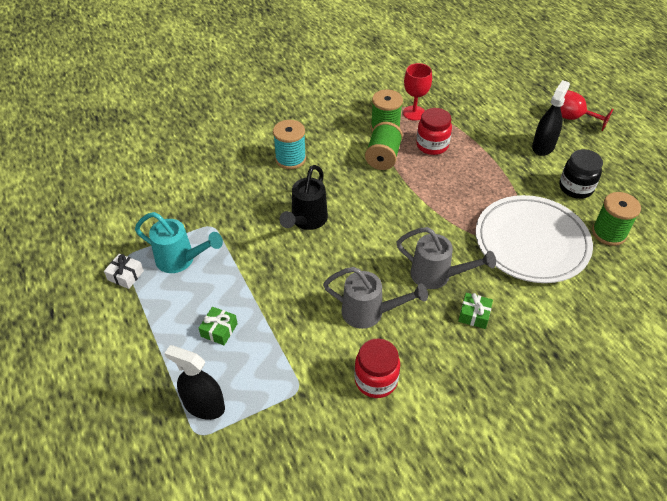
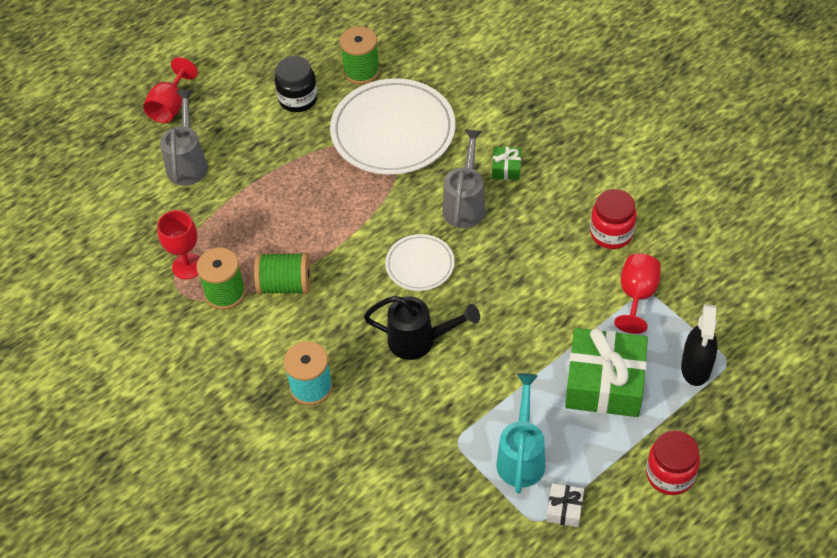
camera: 100 degrees left, 5 degrees up
(219, 330) = (604, 383): green gift -> green gift, size x2.29
(298, 380) = (637, 296): none -> red goblet
(370, 313) = (534, 253): grey watering can -> grey watering can (188, 162)
(379, 234) = (420, 265): none -> white plate
(432, 145) = (251, 237): red jar -> red jar (670, 474)
(543, 146) = (231, 130): black spray bottle -> none

